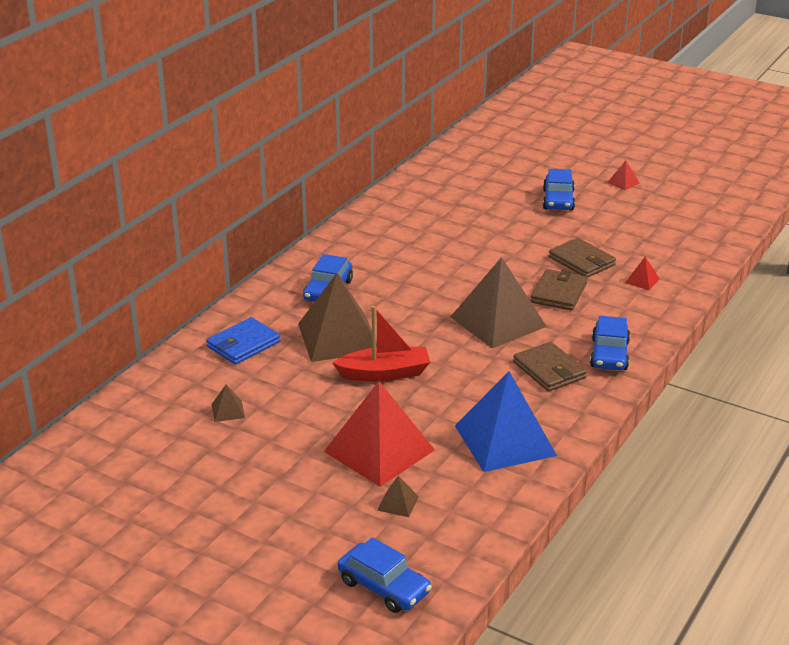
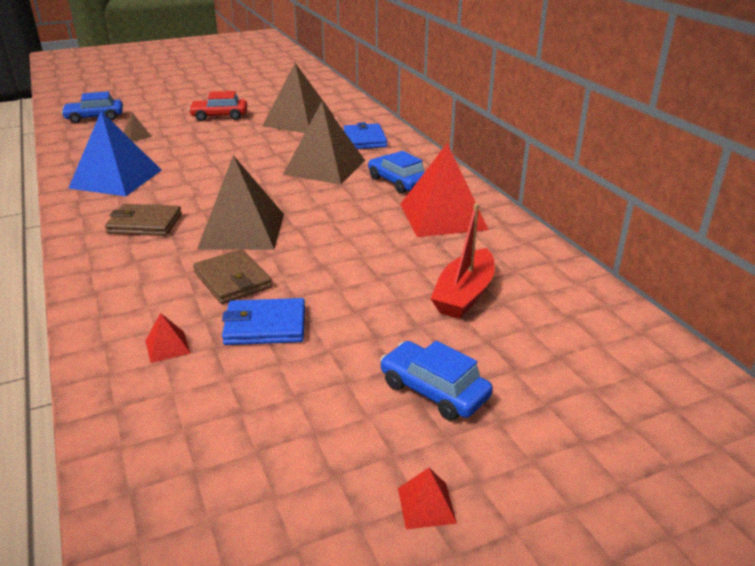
camera: 125 degrees right, 0 degrees up
(228, 411) = (298, 121): brown pyramid -> brown pyramid, size x2.50
(270, 479) = (219, 116): none -> red car
(379, 450) = (186, 144): red pyramid -> red pyramid (442, 216)
(384, 373) = (255, 168): red boat -> red boat (464, 295)
(581, 261) = (265, 326): brown wallet -> blue wallet
(609, 354) = (108, 259): blue car -> none

